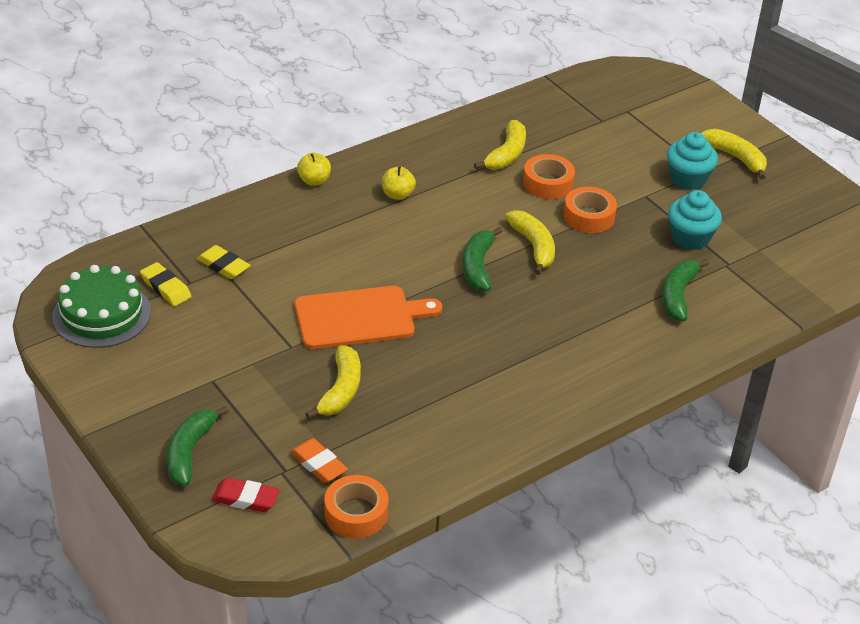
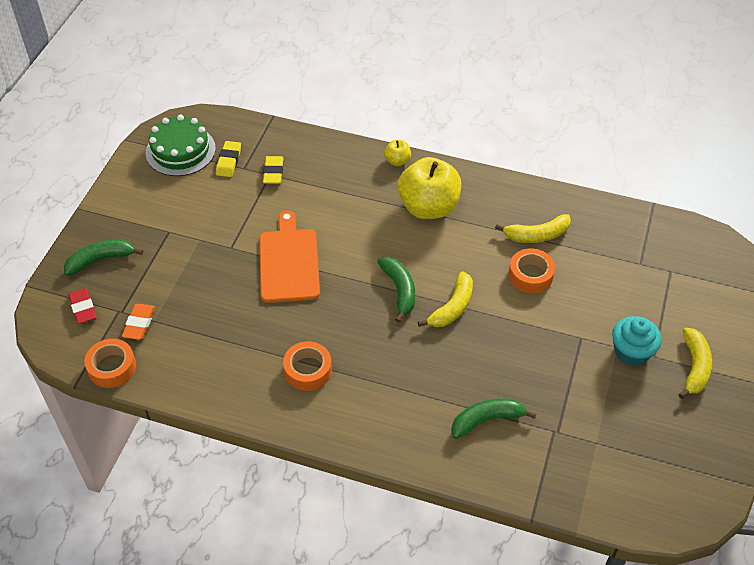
camera: 55 degrees right, 10 degrees up
(341, 390) = (213, 294): yellow banana -> none
(359, 317) = (288, 262): orange cutting board -> orange cutting board turned 135 degrees counterclockwise
(397, 195) = (428, 207): yellow apple -> yellow apple, size x2.24
(478, 266) = (399, 290): green banana -> green banana turned 105 degrees clockwise
(589, 216) = (519, 318): orange tape -> orange tape (308, 370)
(690, 238) = (562, 391): turquoise cupcake -> none

